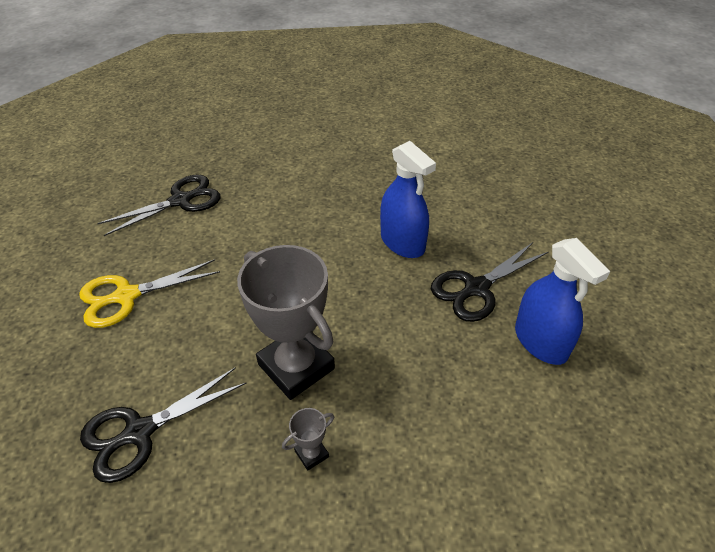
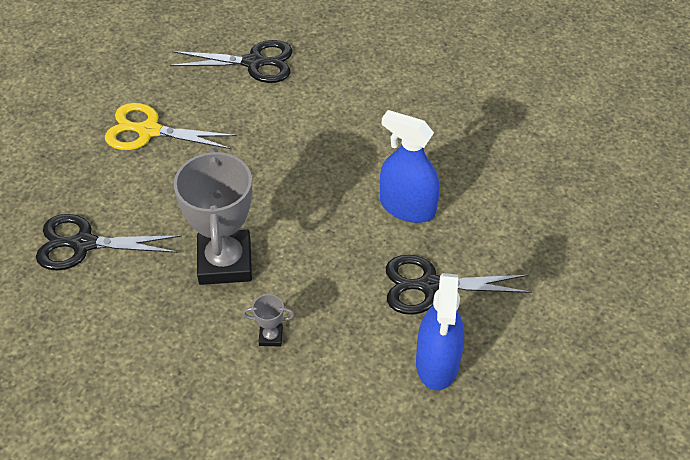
camera: 35 degrees right, 5 degrees up
(311, 454) = (181, 332): grey trophy -> grey trophy (270, 336)
(402, 242) = (407, 207): blue spray bottle -> blue spray bottle turned 120 degrees clockwise

